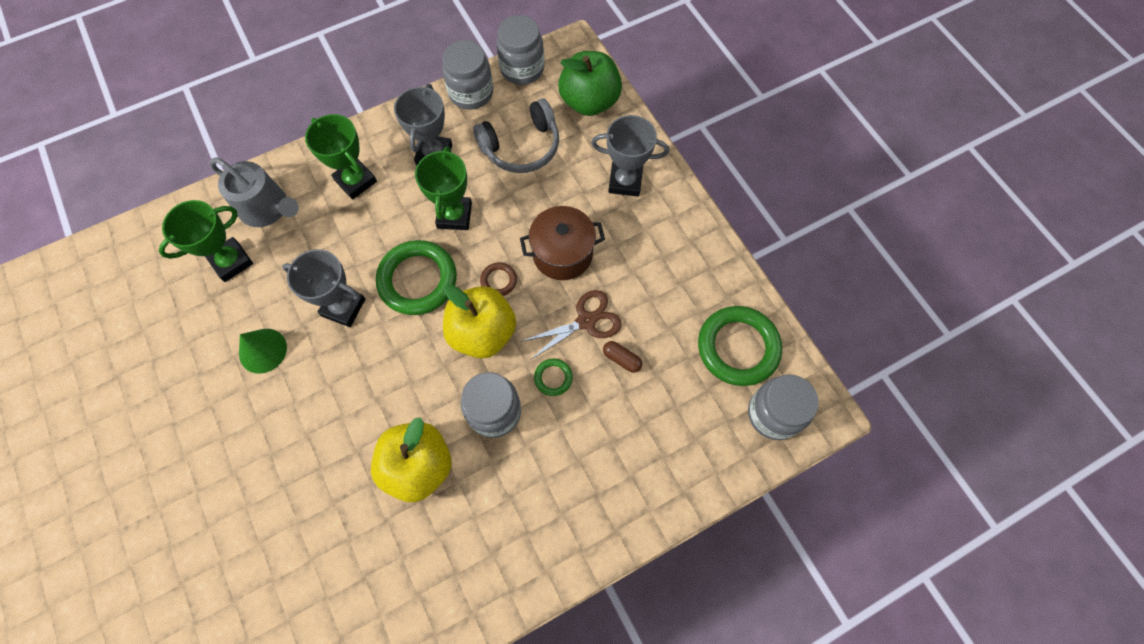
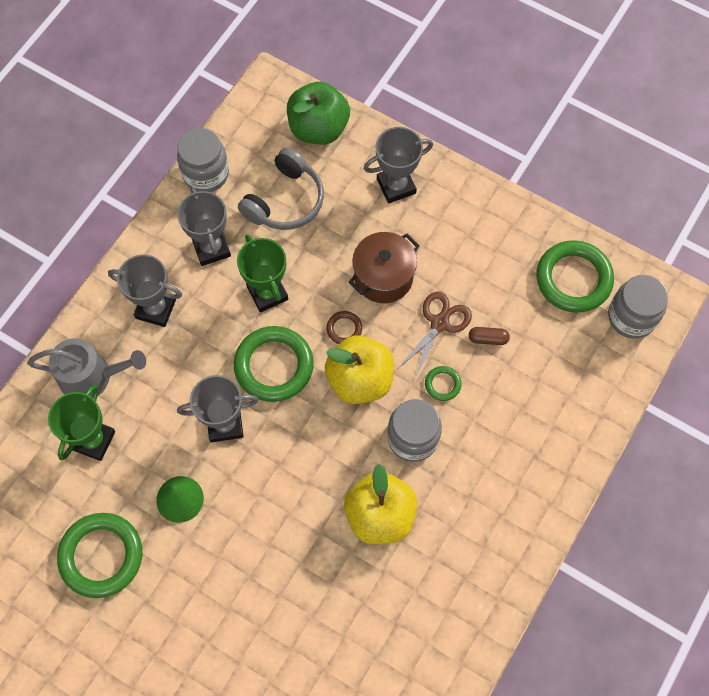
camera: 30 degrees left, 0 degrees up
(168, 362) = (101, 556): none -> green ring
(355, 181) = (155, 309): green trophy -> grey trophy
(522, 69) = (237, 127): grey jar -> none

